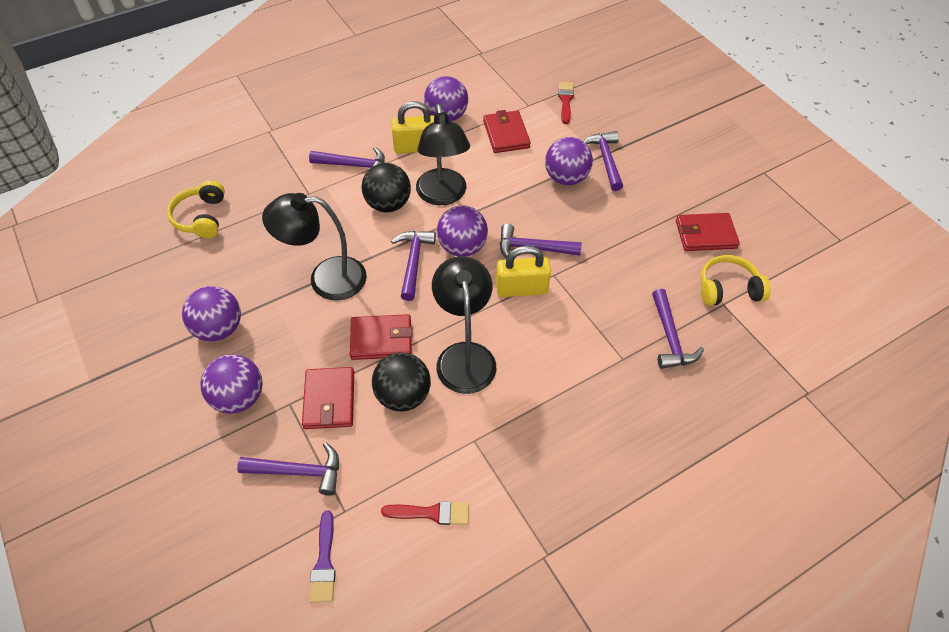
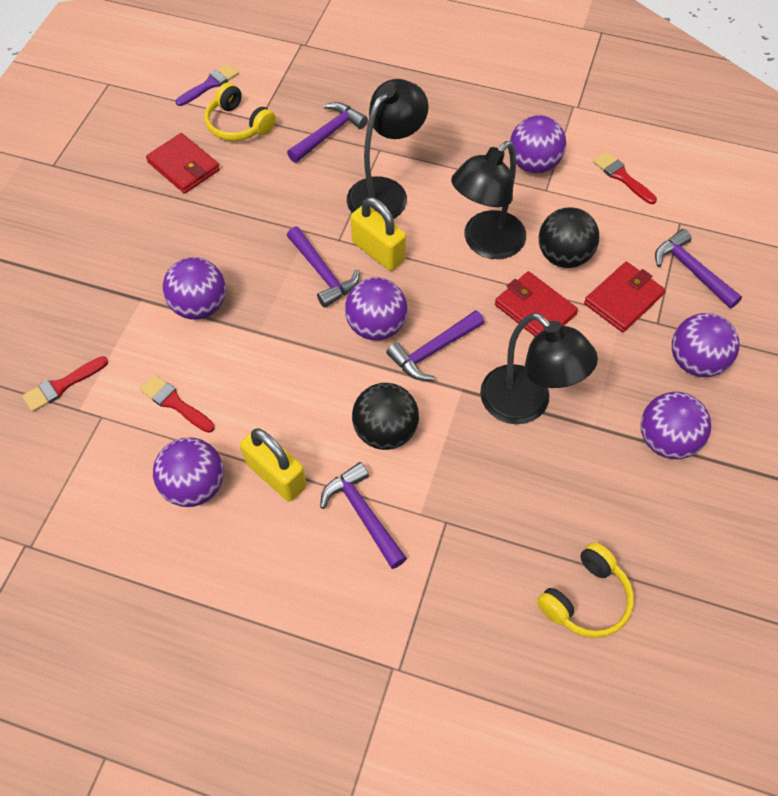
camera: 130 degrees left, 5 degrees up
(324, 562) = (719, 207): purple brush -> purple brush (210, 84)
(443, 195) = (325, 392): black lamp -> black lamp (385, 192)
(506, 134) = (175, 403): red wallet -> red brush
(509, 455) = (533, 164): none -> purple ball
(605, 160) = (140, 290): purple hammer -> none

